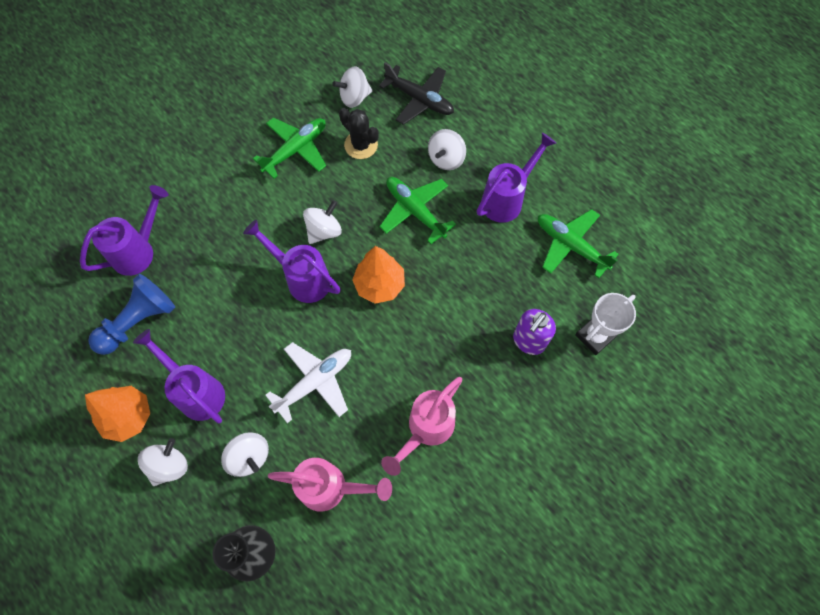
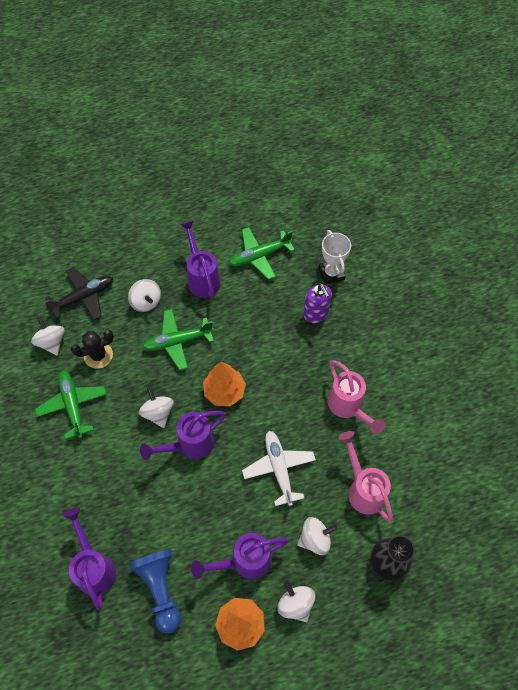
camera: 65 degrees left, 5 degrees down
(331, 488) = (363, 488): pink watering can -> pink watering can turned 60 degrees counterclockwise
(354, 97) = (51, 342): white spinning top -> white spinning top turned 150 degrees clockwise

